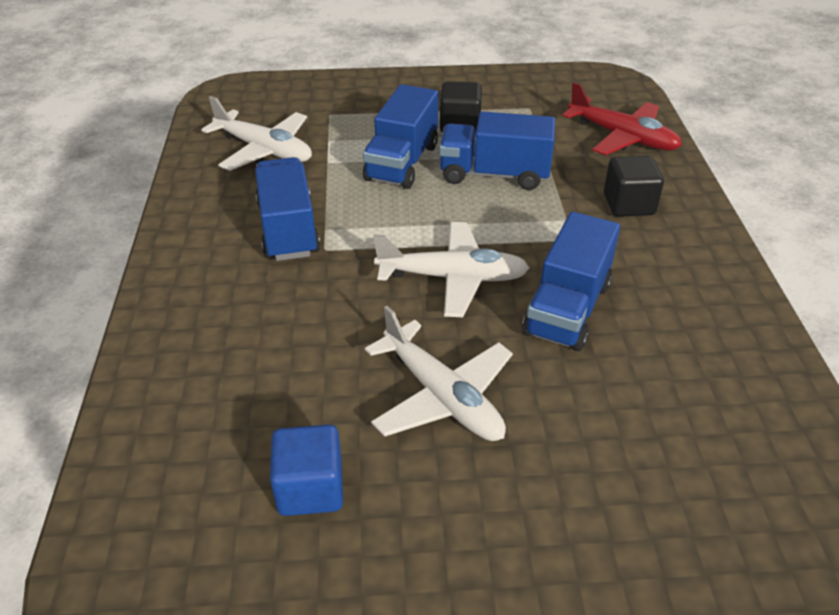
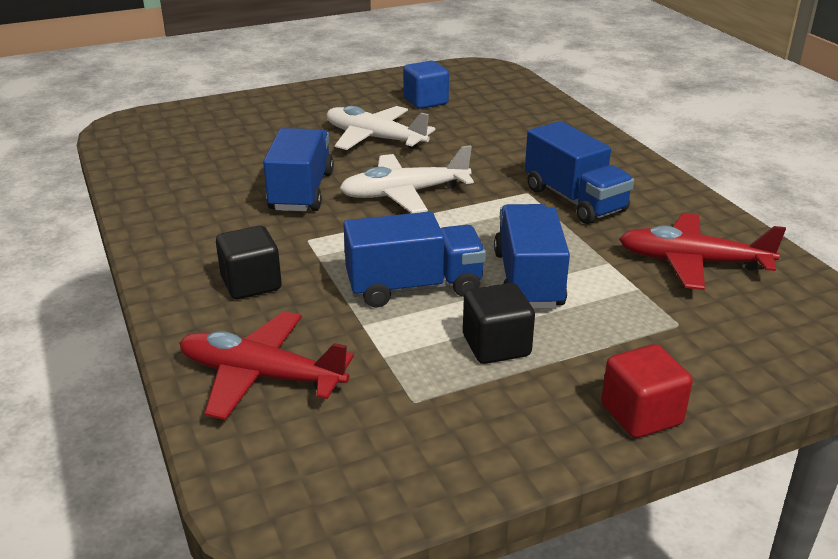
camera: 160 degrees right, 10 degrees down
(264, 150) = (692, 262): white plane -> red plane
(405, 80) = (641, 414): none -> red cube

